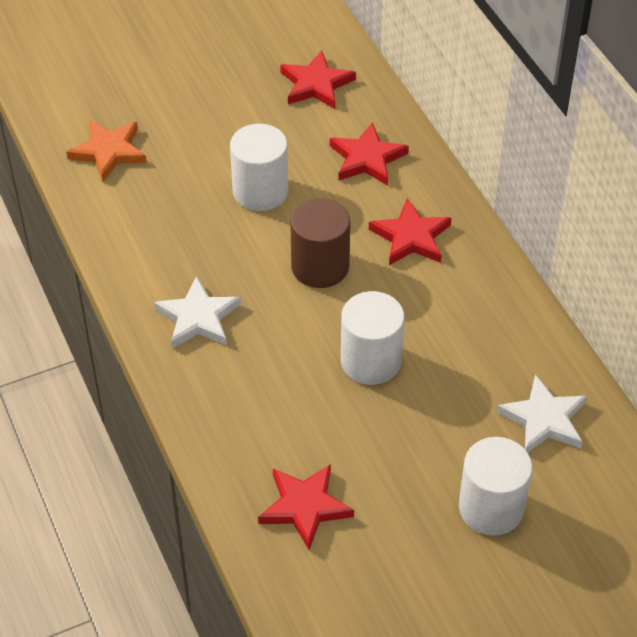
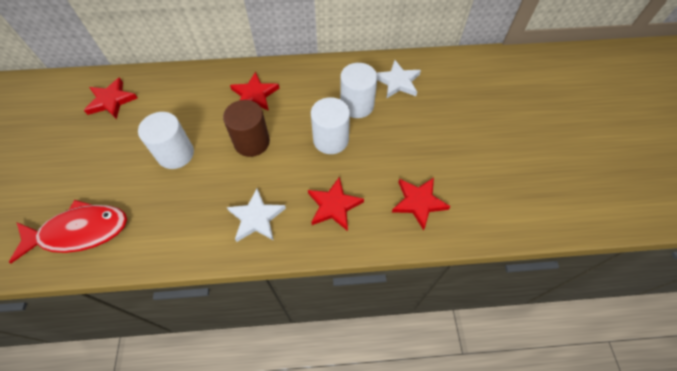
camera: 70 degrees left, 10 degrees up
(109, 152) = (80, 232): orange star -> red fish
(367, 159) = (186, 95): red star -> red star (334, 206)
(491, 508) = (444, 120): white cylinder -> white cylinder (357, 105)

